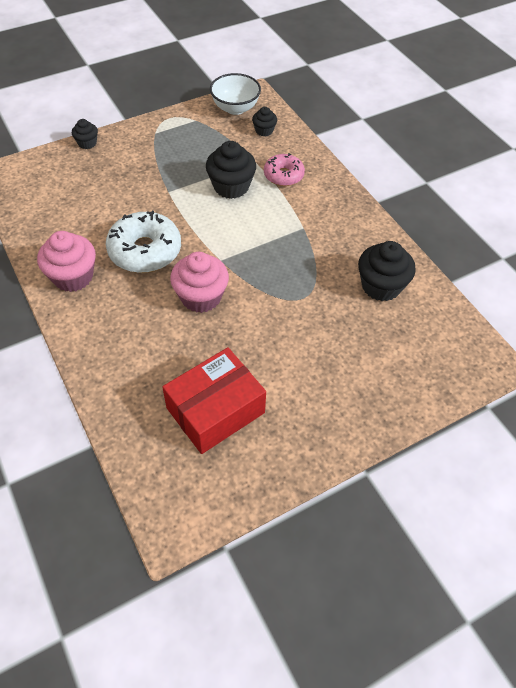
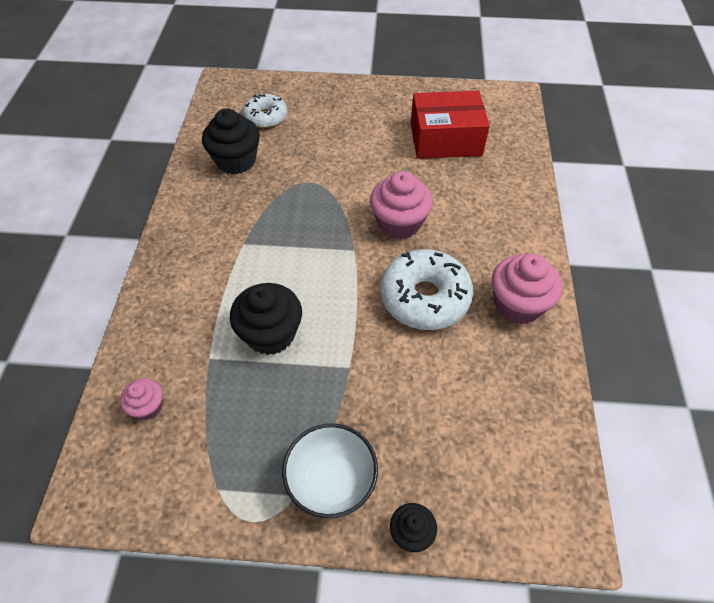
camera: 145 degrees left, 0 degrees up
(235, 108) = (141, 481): white bowl -> white bowl (331, 482)
(264, 131) = (148, 406): black cupcake -> pink cupcake
(283, 175) = (198, 318): pink donut -> none
(406, 343) = (266, 117): none -> white donut

